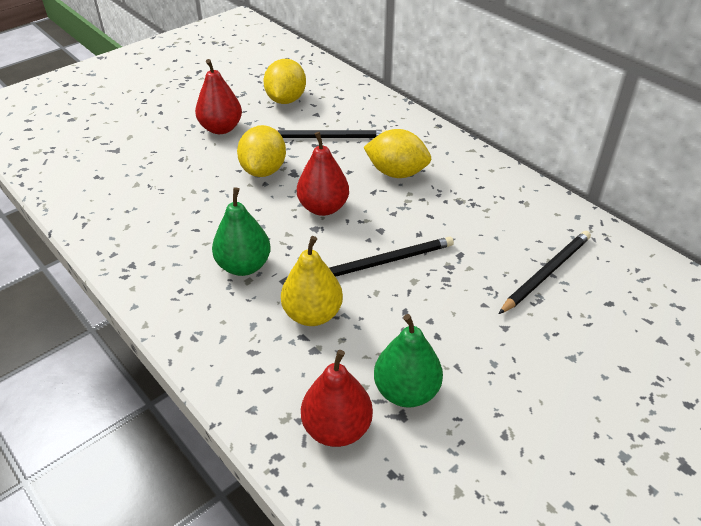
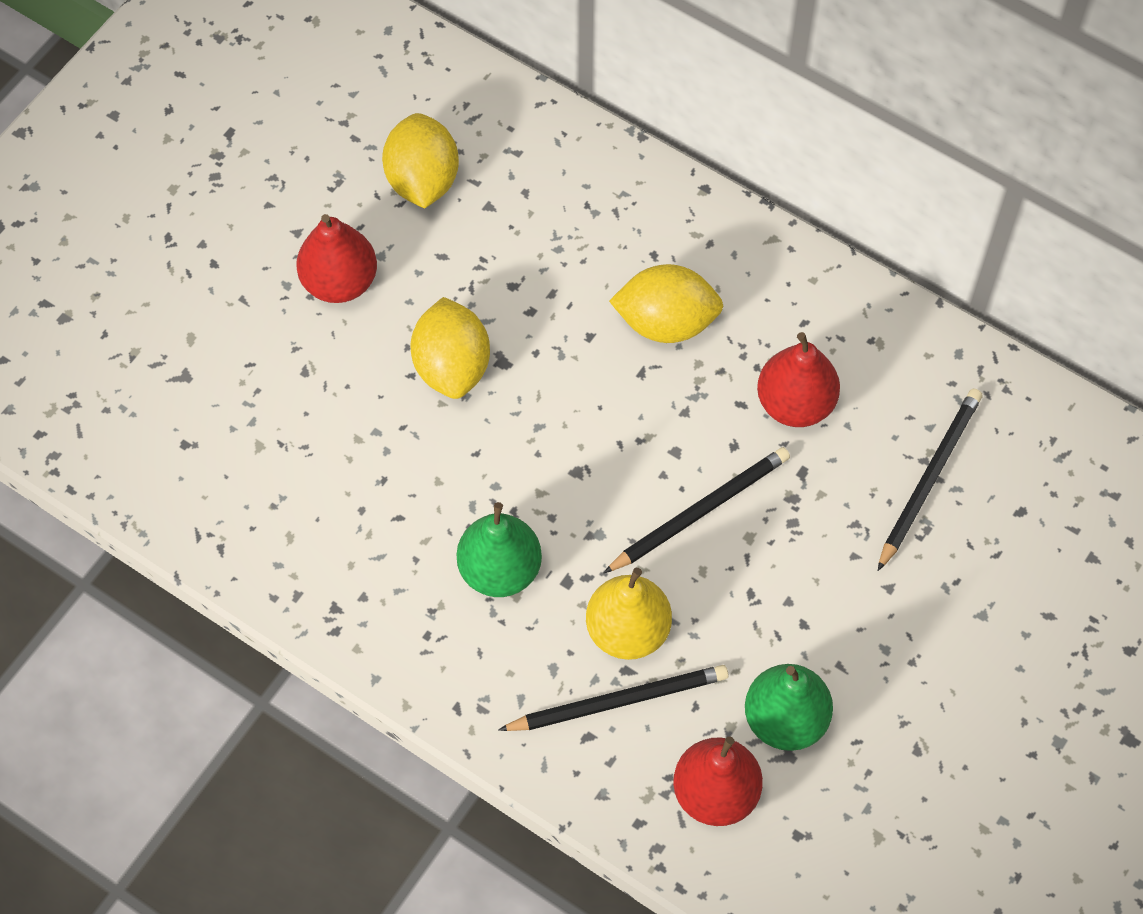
camera: 15 degrees left, 20 degrees up
(323, 208) = (575, 426): red pear -> red pear (795, 403)
(328, 137) = (530, 262): black pencil -> black pencil (618, 701)

